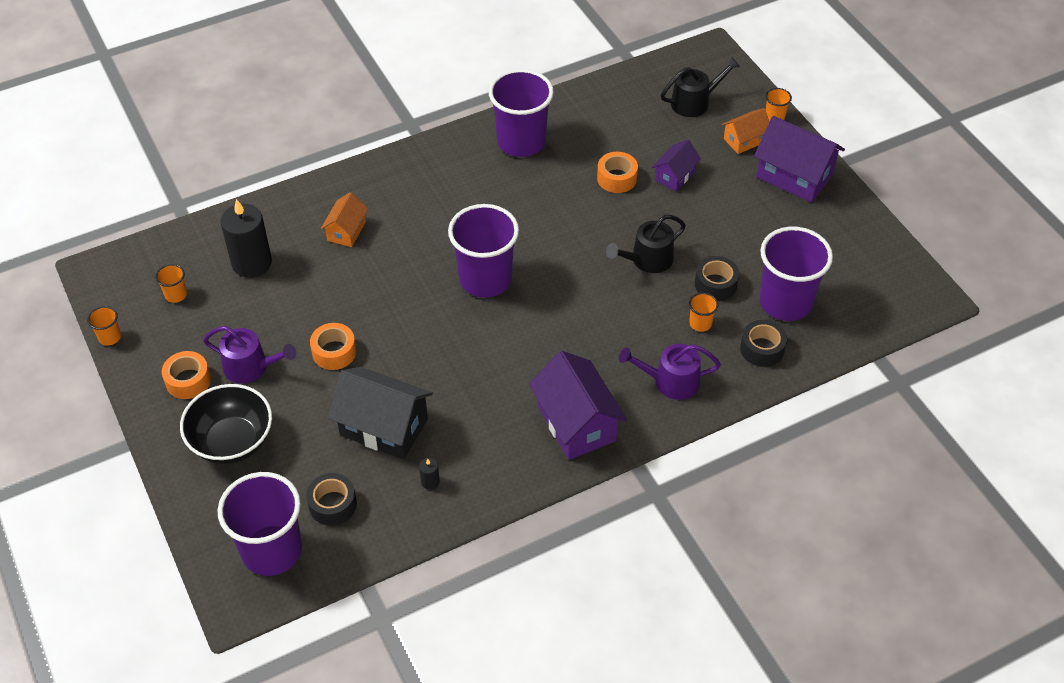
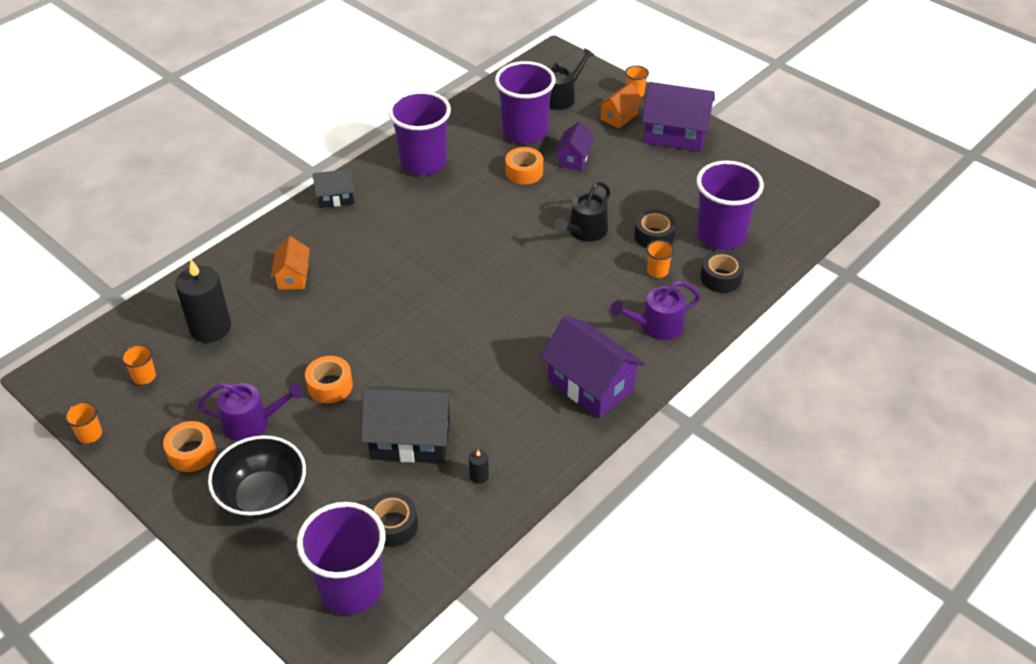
camera: 20 degrees left, 5 degrees down
(420, 158) = (336, 198): none -> black house
(485, 279) = (446, 284): purple cup -> purple cup (524, 131)

